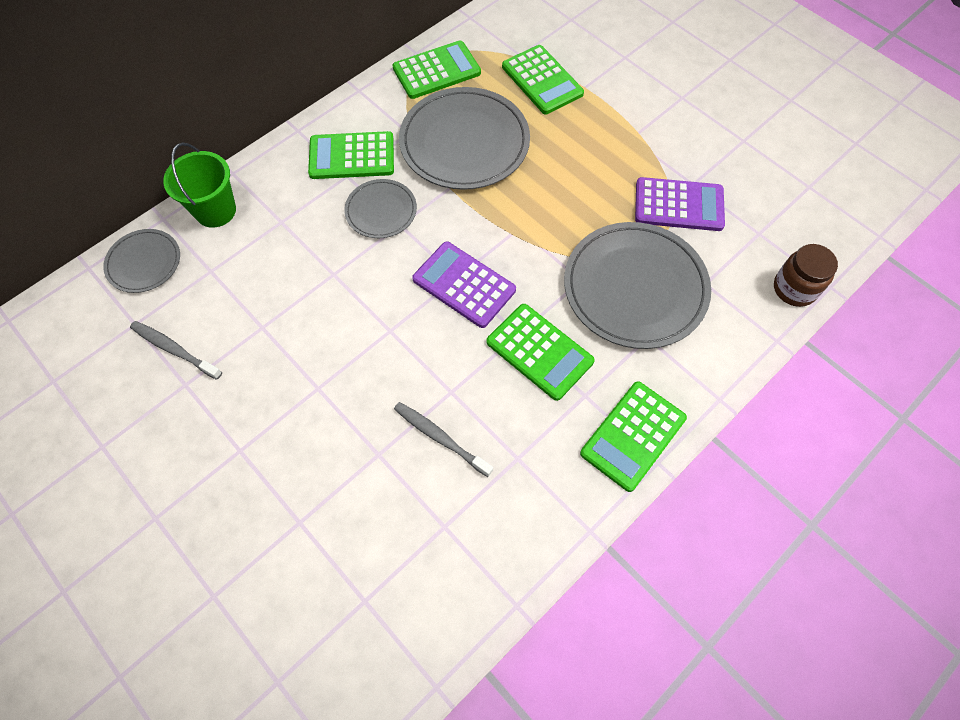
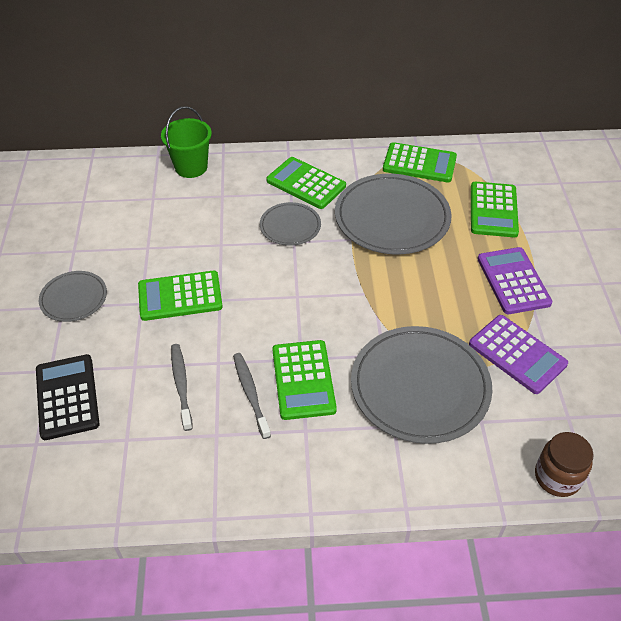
camera: 40 degrees right, 15 degrees down
(144, 262) = (123, 172): grey plate -> grey plate (74, 298)
(175, 350) = (88, 228): grey toothbrush -> grey toothbrush (251, 394)
(345, 533) = (67, 397): none -> black calculator
(464, 285) = (296, 304): purple calculator -> purple calculator (513, 281)
(633, 436) = (311, 482): green calculator -> green calculator (180, 296)

